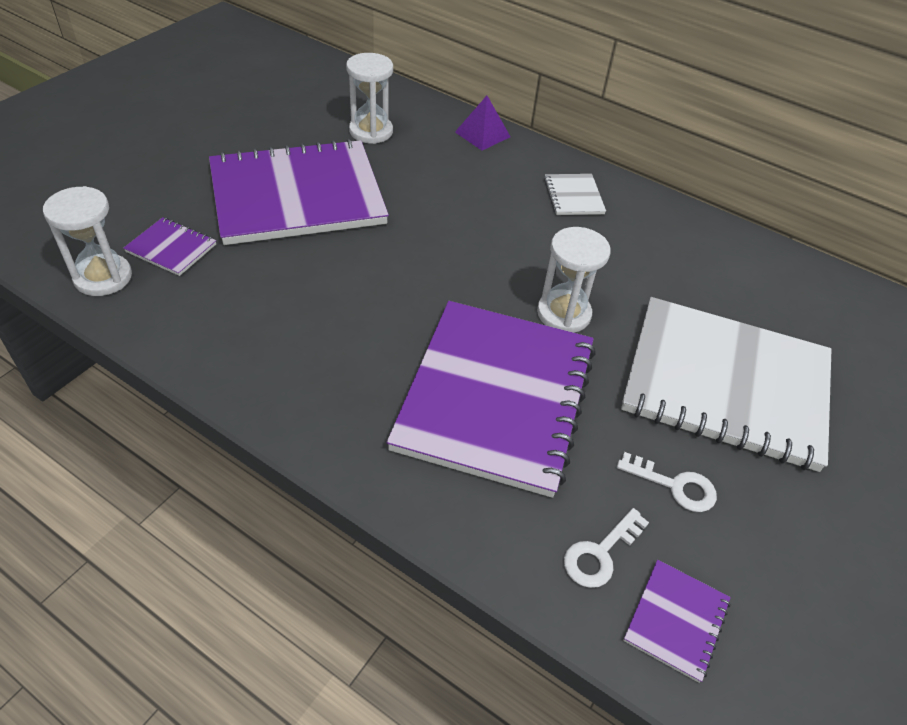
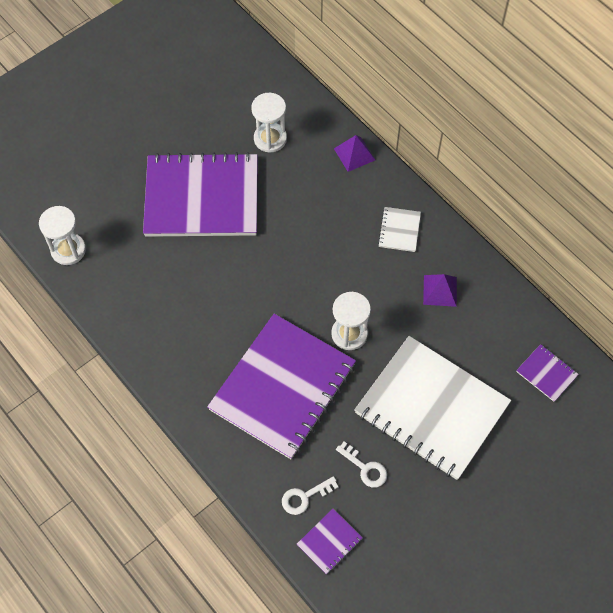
camera: 20 degrees right, 15 degrees up
(171, 248) = (112, 232): purple notebook -> purple notebook (546, 373)
(657, 248) = (440, 290): none -> purple pyramid

